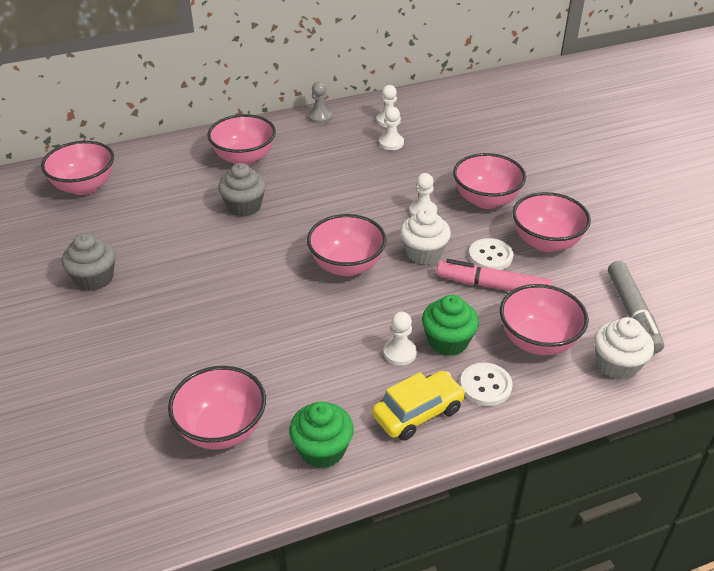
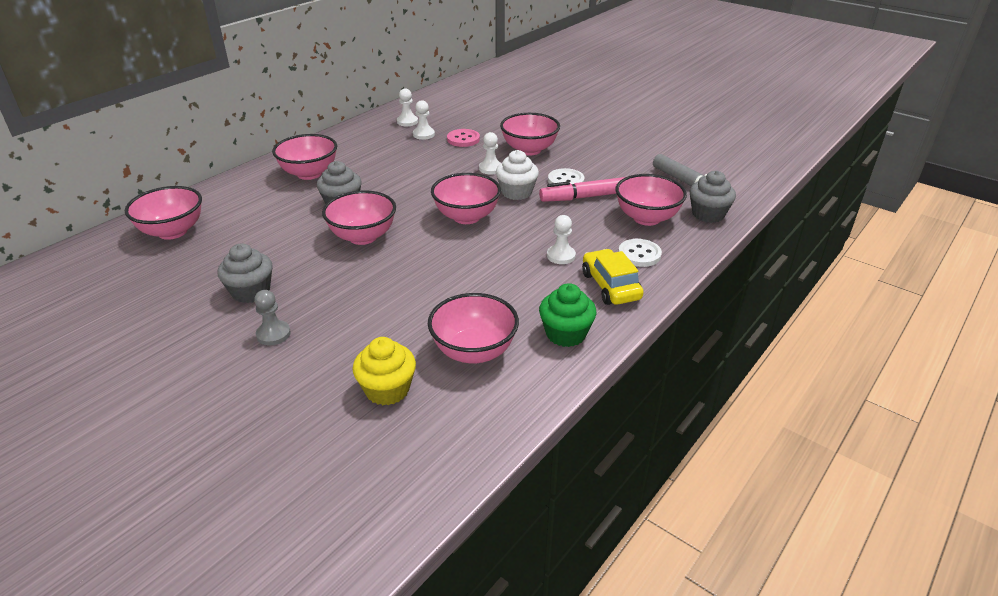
camera: 30 degrees left, 5 degrees down
(117, 435) = (387, 390): none -> yellow cupcake
(320, 117) = (348, 132): grey pawn -> grey pawn (273, 334)
(418, 413) = (610, 286): yellow car -> yellow car turned 45 degrees counterclockwise
(426, 162) = (463, 139): none -> pink button
(448, 341) = (587, 238): green cupcake -> none
(546, 242) = (594, 162): pink bowl -> pink bowl (363, 237)
(617, 364) = (708, 214): white cupcake -> grey cupcake

